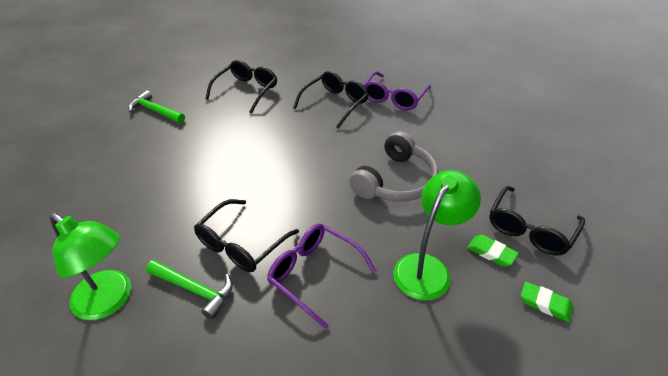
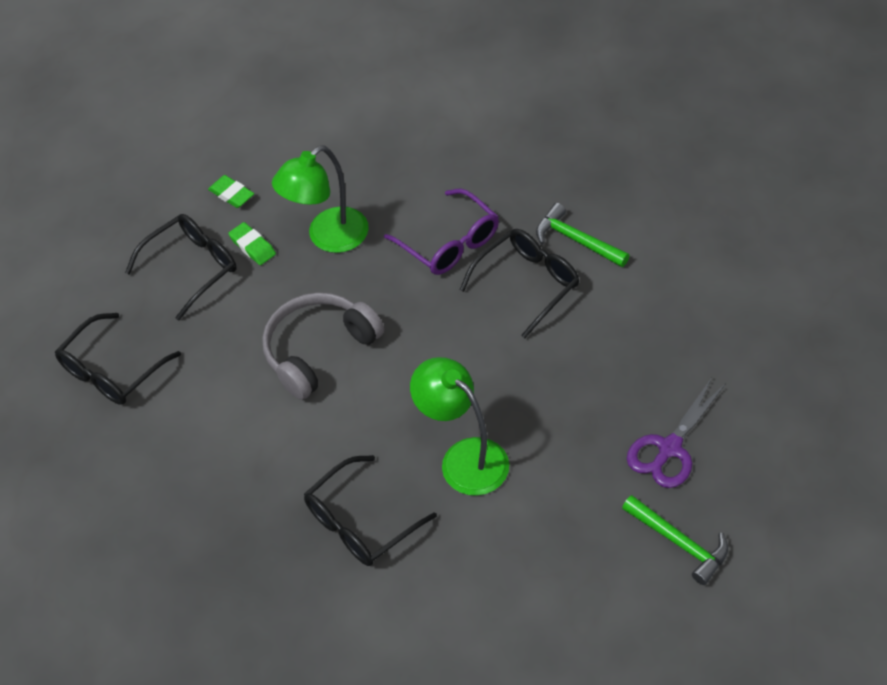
camera: 165 degrees left, 10 degrees up
(110, 301) = (662, 238): green lamp -> green lamp (464, 458)
(149, 150) = (669, 448): none -> purple scissors
(246, 91) = (516, 582): black glasses -> black glasses (112, 371)
(394, 98) = (253, 525): purple glasses -> none

